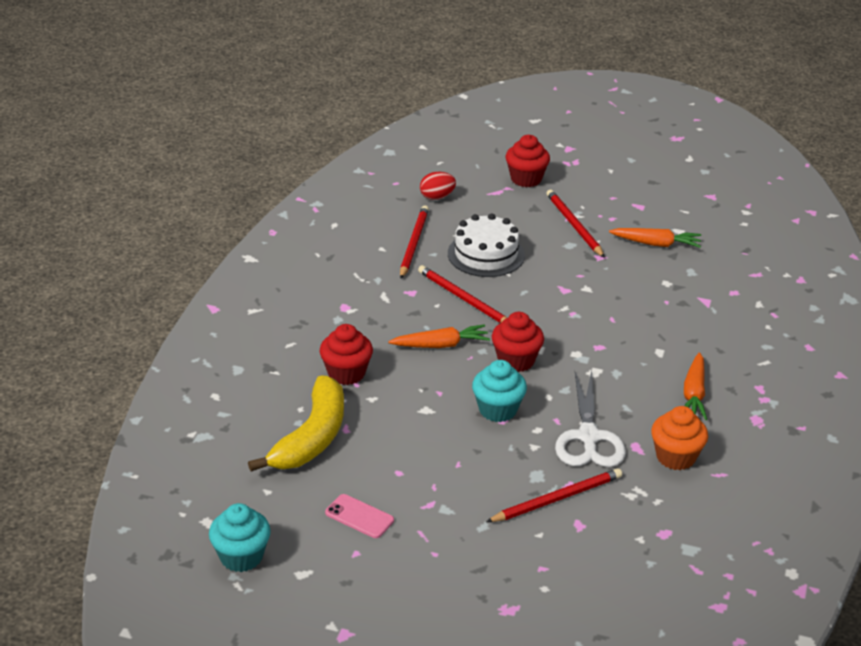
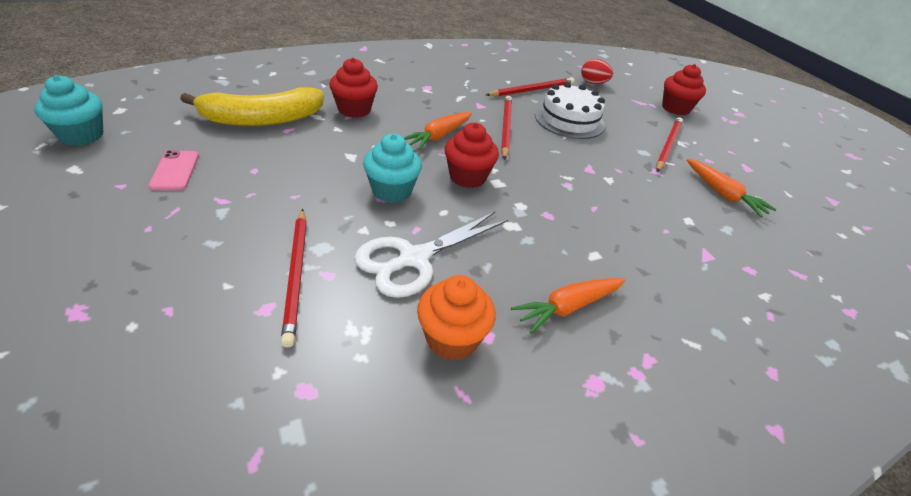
camera: 45 degrees right, 5 degrees up
(441, 345) = (438, 136): orange carrot -> orange carrot turned 90 degrees clockwise
(557, 499) = (296, 275): red pencil -> red pencil turned 60 degrees clockwise

